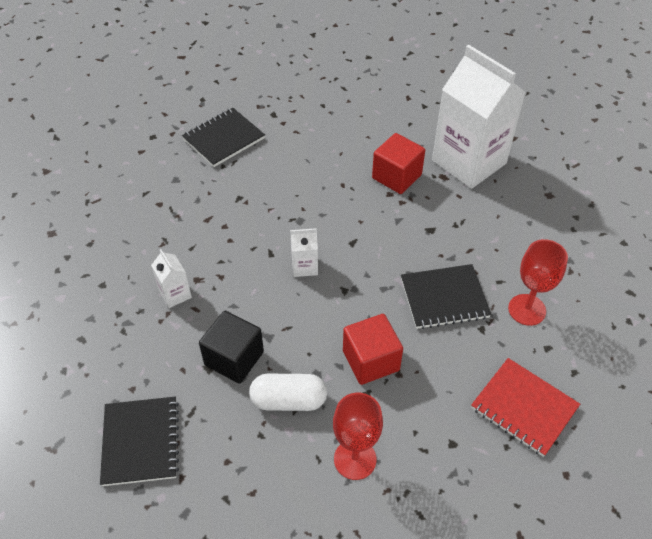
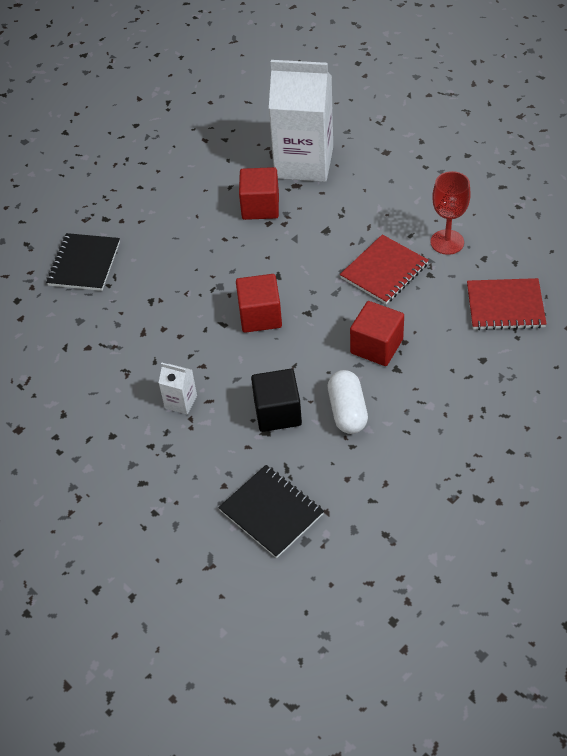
camera: 35 degrees left, 0 degrees up
(288, 400) = (347, 411): white capsule -> white capsule turned 60 degrees counterclockwise
(304, 266) = (260, 316): white carton -> red cube
(355, 459) = (431, 414): red goblet -> none
(444, 298) = (384, 271): black notebook -> red notebook

